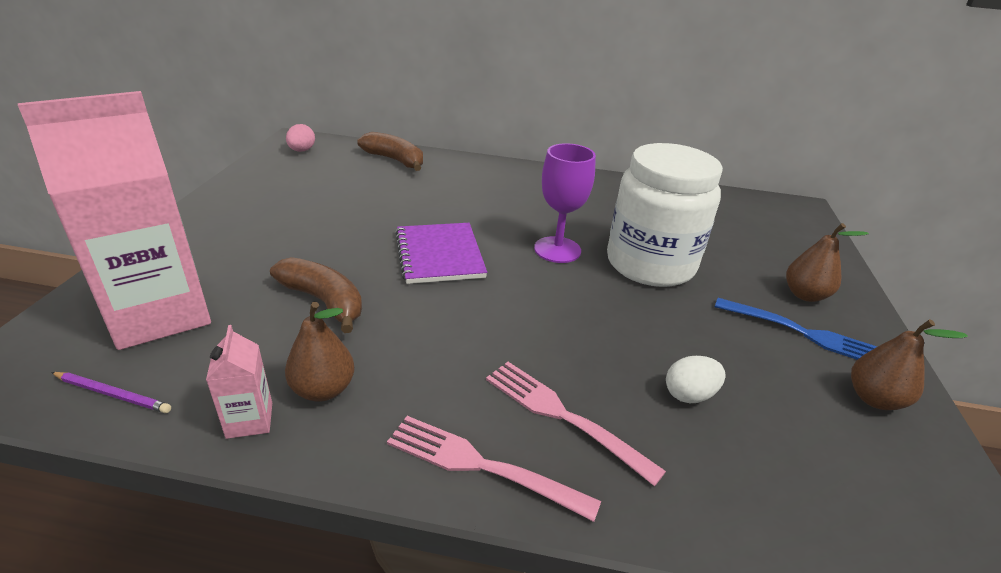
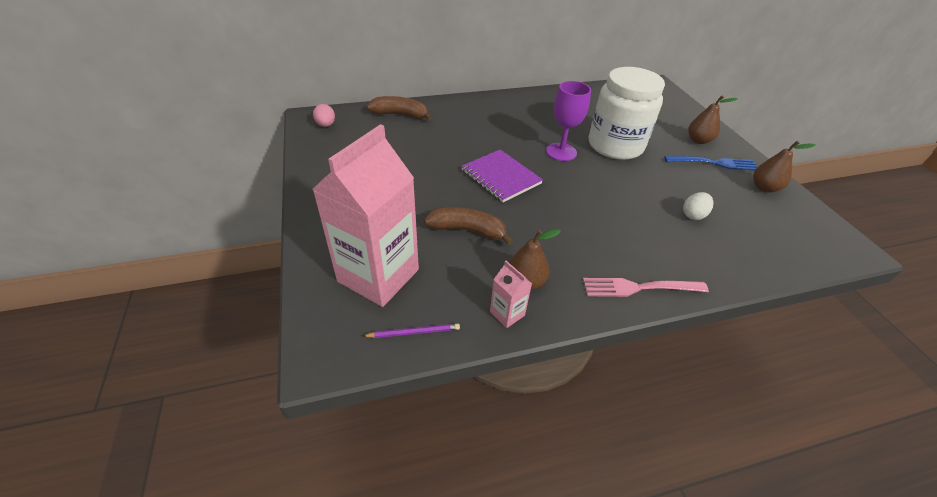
camera: 25 degrees left, 10 degrees up
(563, 416) = (651, 248): pink fork -> none

